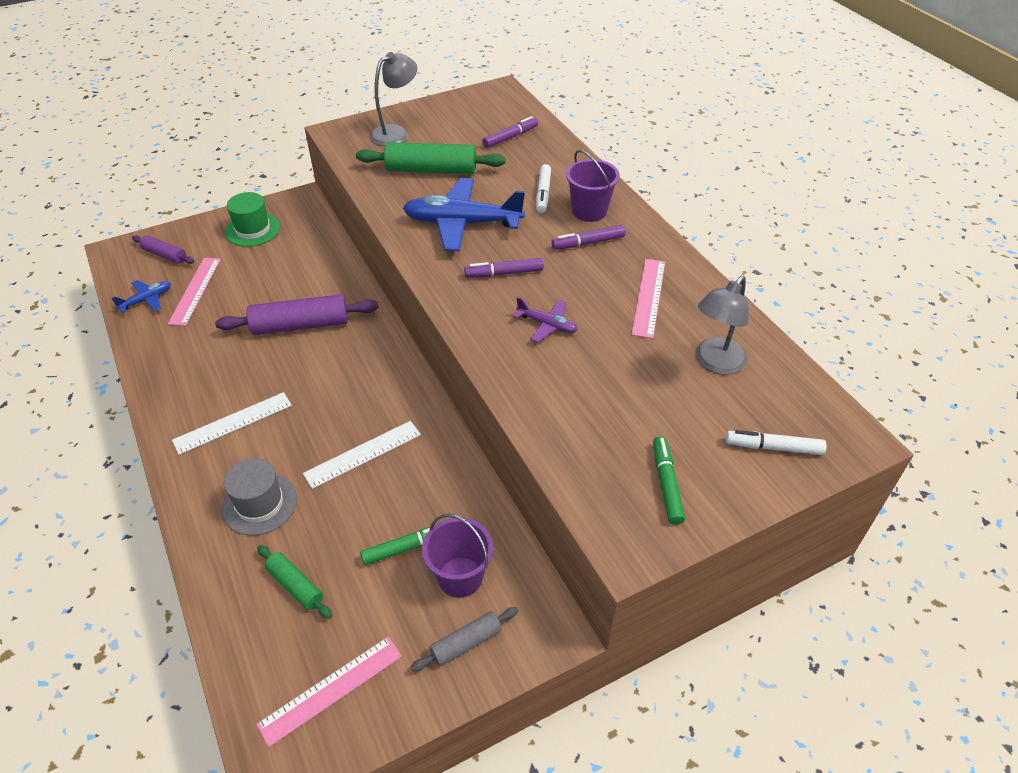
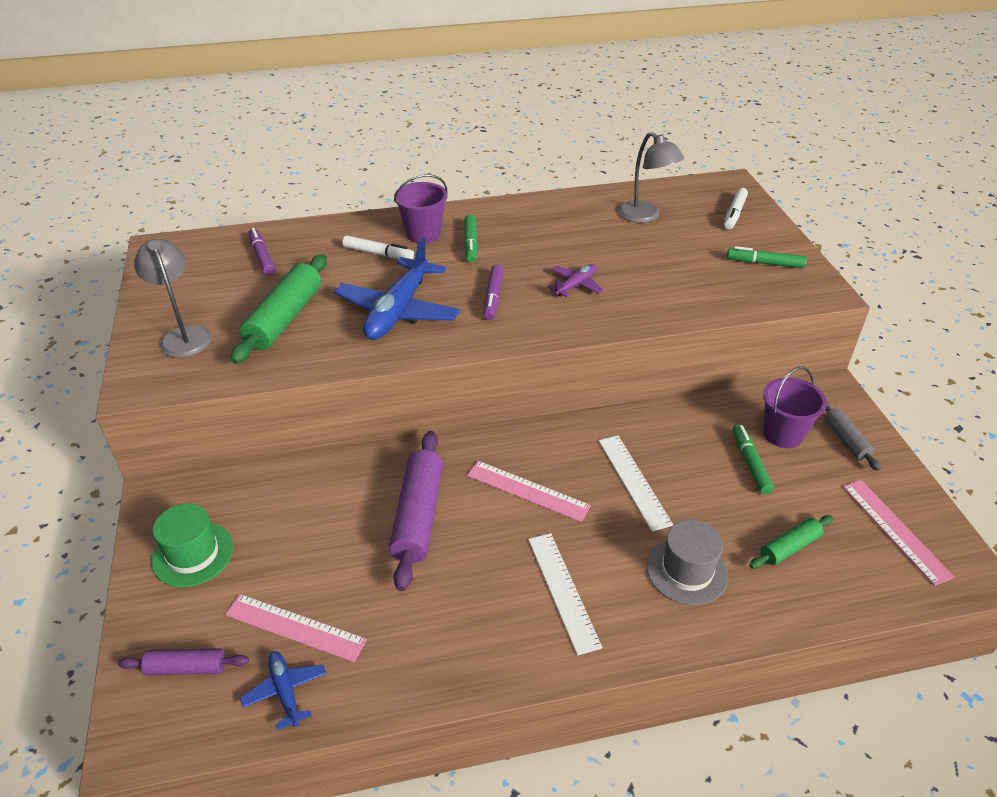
camera: 75 degrees left, 5 degrees down
(165, 255) = (186, 668): purple rolling pin -> purple rolling pin turned 45 degrees clockwise
(588, 243) = (470, 243): purple marker -> green marker
(648, 297) = (558, 228): pink ruler -> pink ruler (527, 491)

